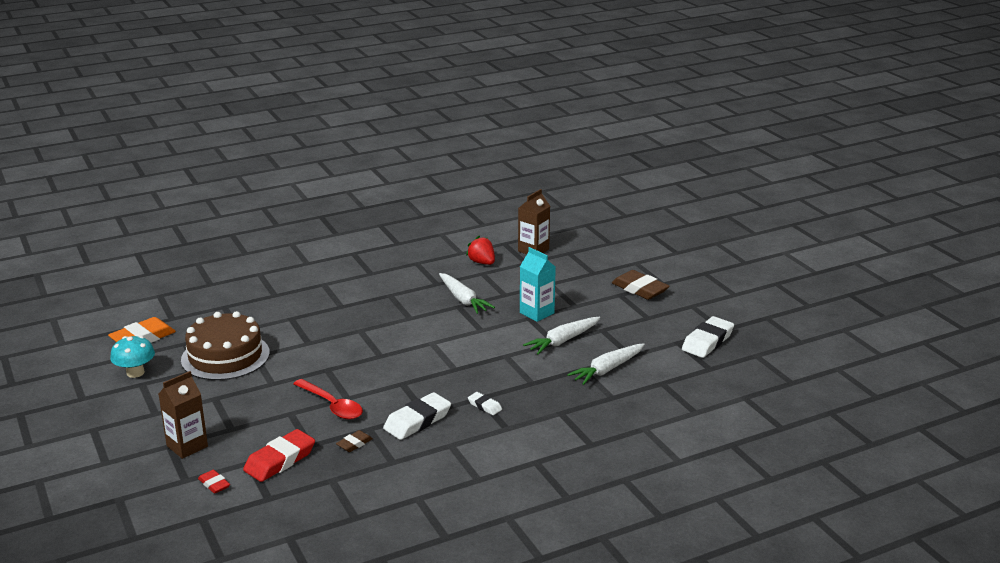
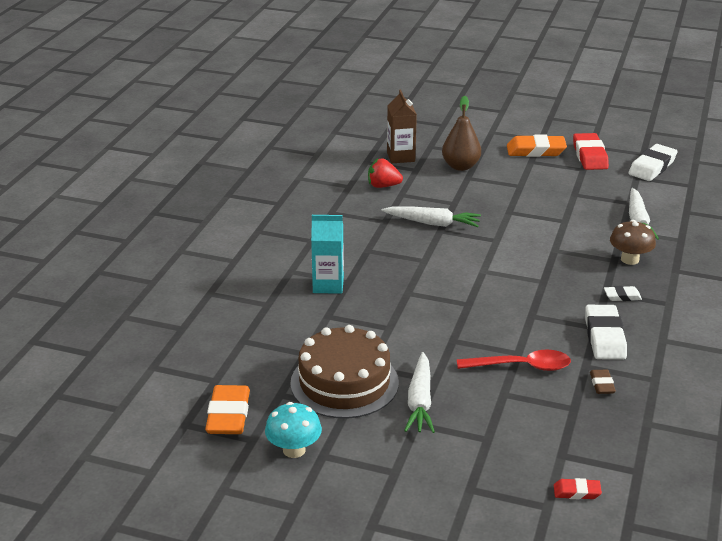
camera: 45 degrees left, 5 degrees up
(187, 446) = (486, 479): brown carton -> none
(280, 460) = (580, 436): red eraser -> red eraser (589, 156)
(537, 313) = (506, 205): turquoise carton -> turquoise carton (328, 285)
(543, 388) = (630, 259): none -> brown mushroom
(561, 274) = (460, 166): none -> brown pear
(563, 341) = (568, 217): white carrot -> white carrot (420, 401)
(640, 289) = (536, 151): brown eraser -> orange eraser
(707, 341) = (652, 167): white eraser -> white eraser turned 45 degrees clockwise

